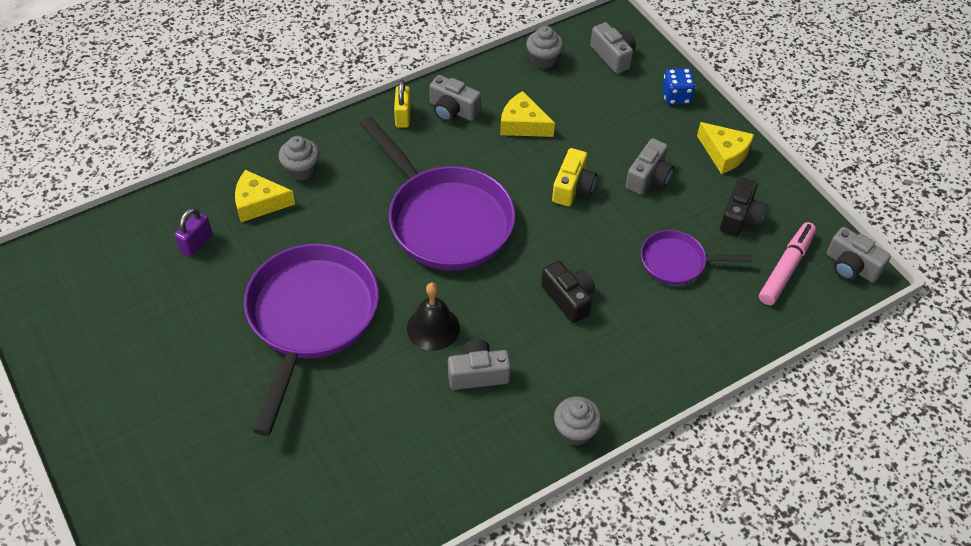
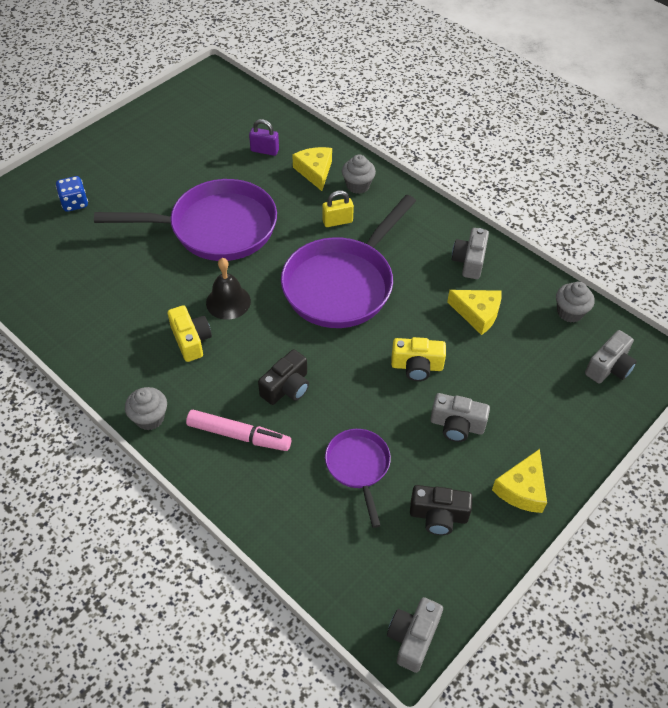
camera: 75 degrees right, 0 degrees up
(402, 116) = (445, 230): yellow padlock -> yellow padlock (337, 221)
(478, 374) = (191, 340): grey camera -> yellow camera
(523, 124) = (477, 314): yellow cheese -> yellow cheese turned 105 degrees clockwise
(676, 96) = (582, 432): blue dice -> blue dice (75, 203)
(786, 268) = (386, 569): pink marker -> pink marker (239, 435)

